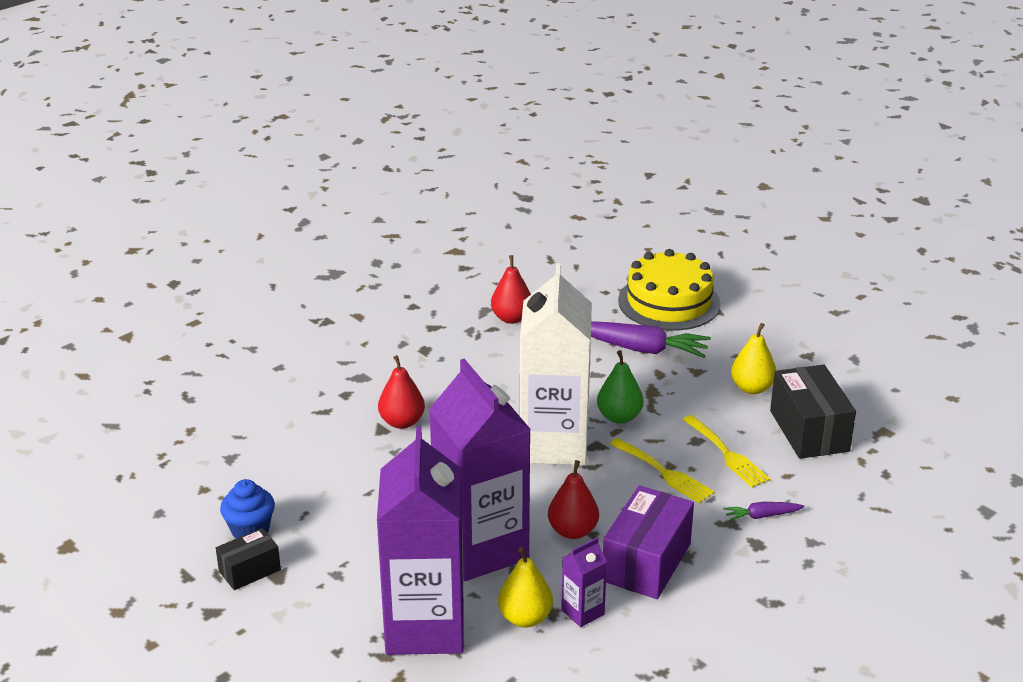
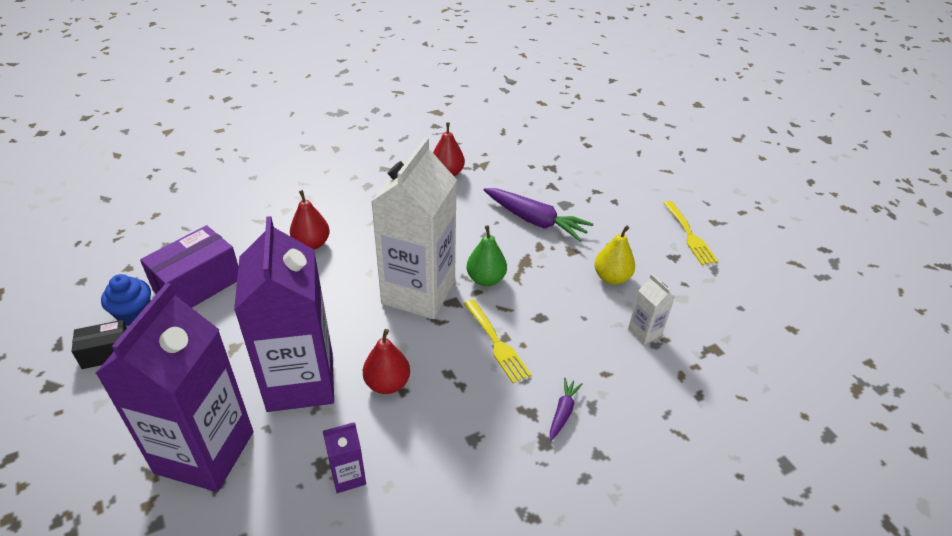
camera: 15 degrees right, 10 degrees up
(525, 618) = (294, 467): yellow pear -> none
(646, 562) = (434, 435): purple box -> purple box (198, 285)
(669, 302) = (578, 185): yellow cake -> none
(727, 454) = (561, 338): yellow fork -> yellow fork (690, 235)
(761, 516) = (563, 412): purple carrot -> purple carrot turned 105 degrees clockwise
(809, 431) = (644, 332): black box -> white carton

